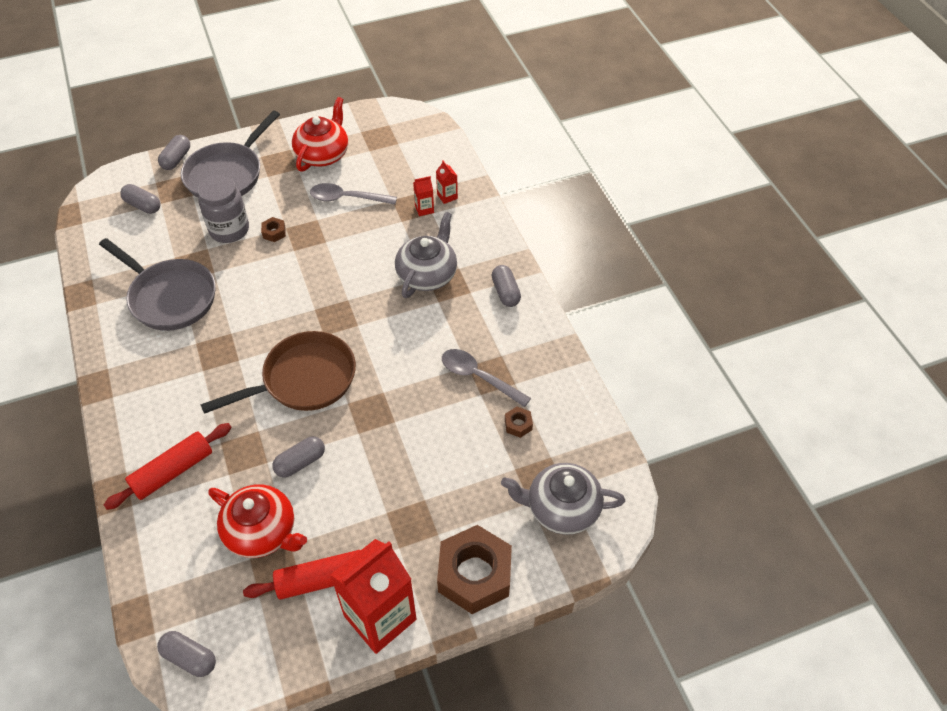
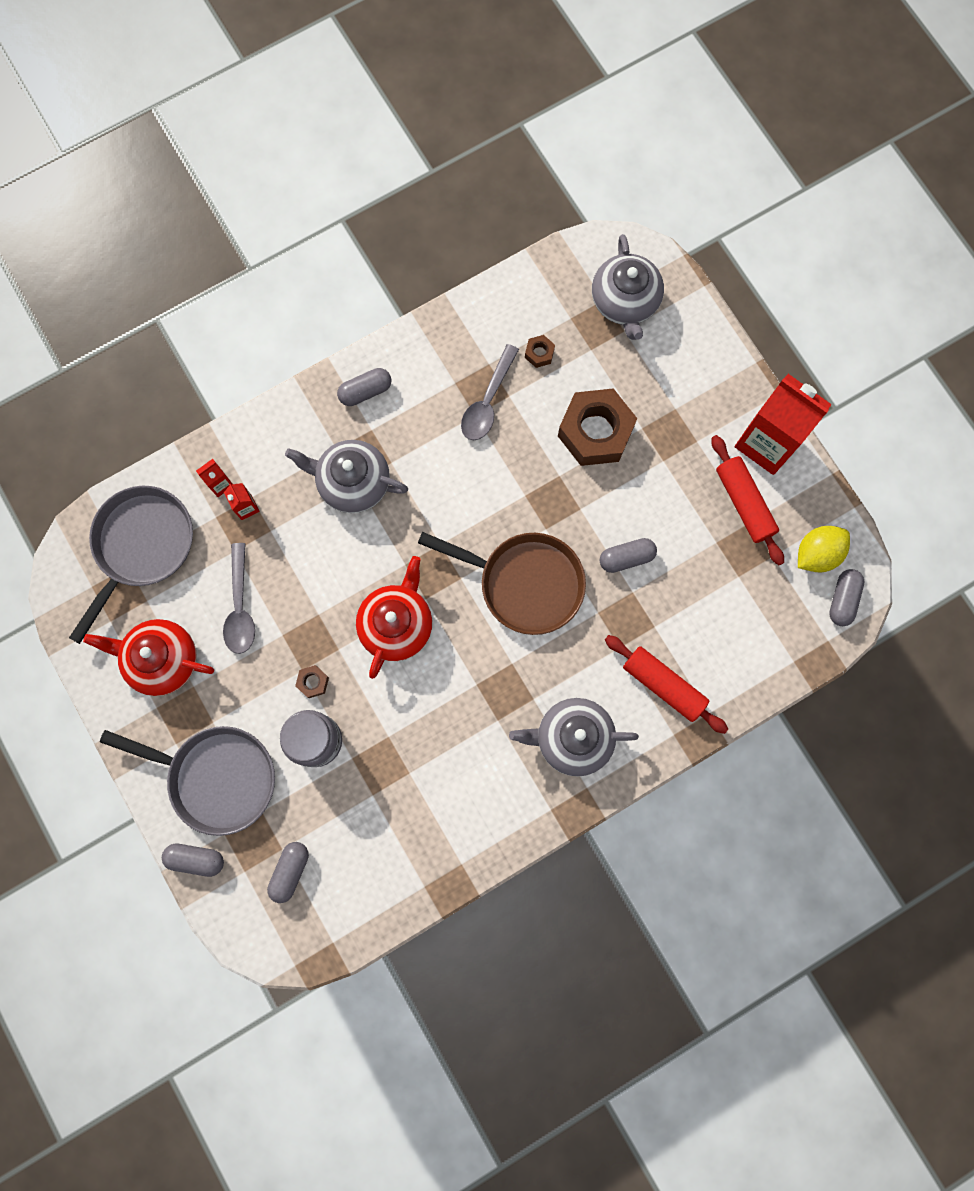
camera: 100 degrees left, 25 degrees up
(158, 393) = (572, 738): none -> grey teapot
(170, 297) = (436, 776): grey pan -> grey pan (141, 546)
(246, 642) = (816, 554): none -> yellow lemon
(262, 532) = (709, 573): red teapot -> red teapot (397, 624)
(300, 462) = (626, 558): grey capsule -> grey capsule turned 60 degrees counterclockwise
(304, 379) = (525, 583): brown pan -> brown pan turned 150 degrees clockwise
(474, 574) = (708, 369): brown nut -> brown nut (595, 432)

